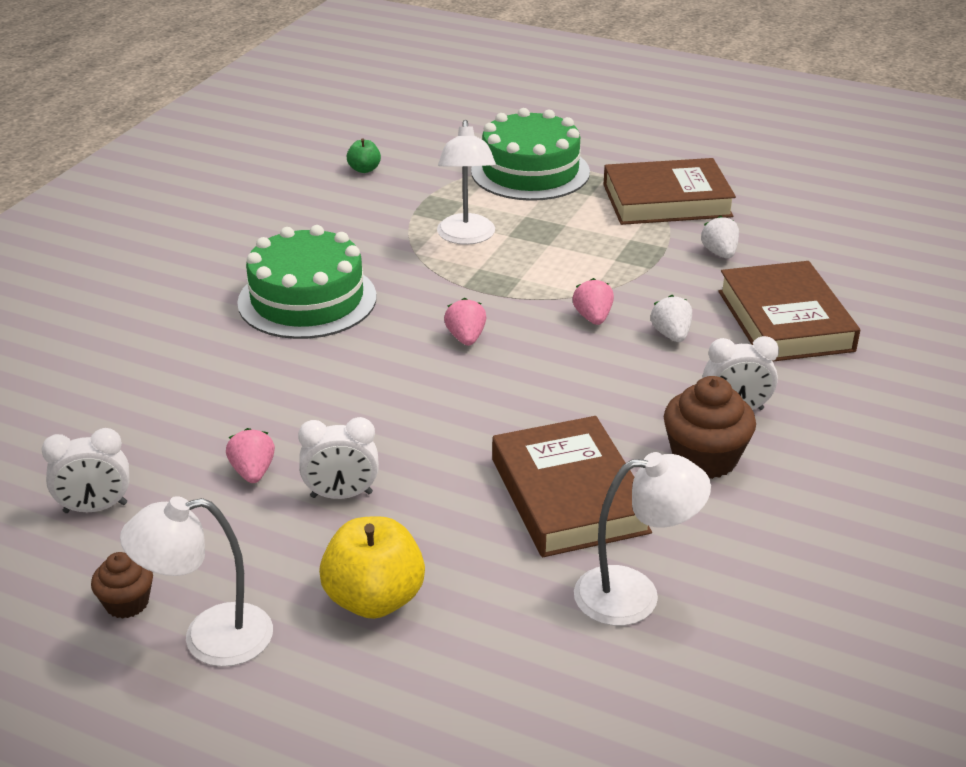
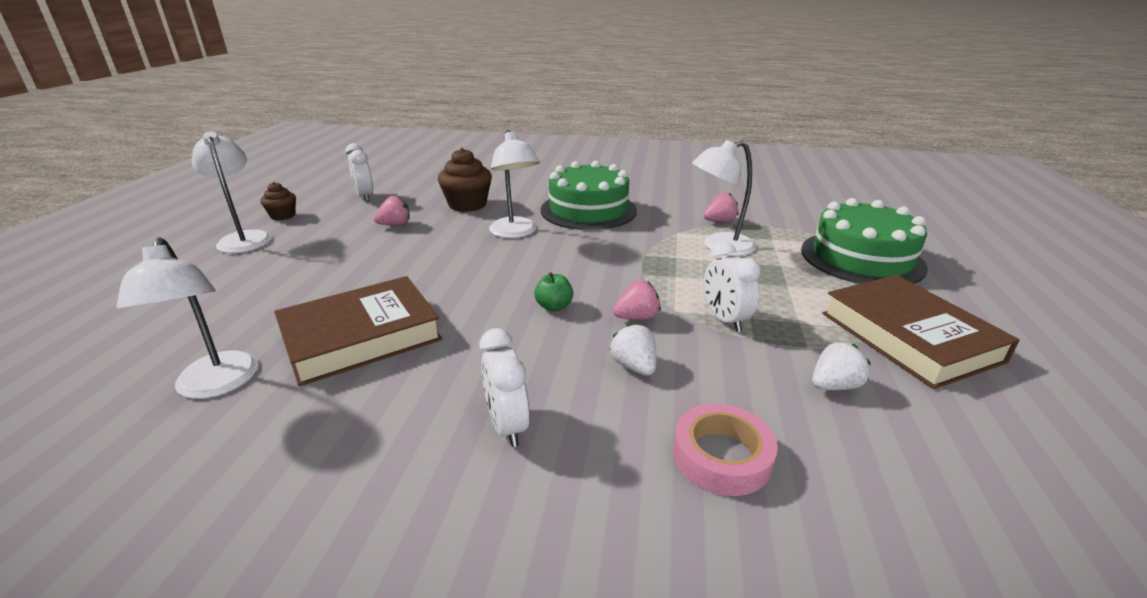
camera: 75 degrees right, 5 degrees down
(341, 495) = (370, 251): white clock -> white clock (724, 320)
(348, 366) = (515, 233): none -> white lamp
(364, 169) = (776, 201): green apple -> green apple (554, 306)
(374, 599) = (258, 277): yellow apple -> none
(466, 338) = (571, 266): pink strawberry -> pink strawberry (719, 221)
(671, 335) = (634, 366): white strawberry -> white strawberry turned 90 degrees counterclockwise
(704, 458) = (416, 410): brown cupcake -> brown cupcake (467, 205)
(785, 321) = (721, 456): brown book -> pink tape

